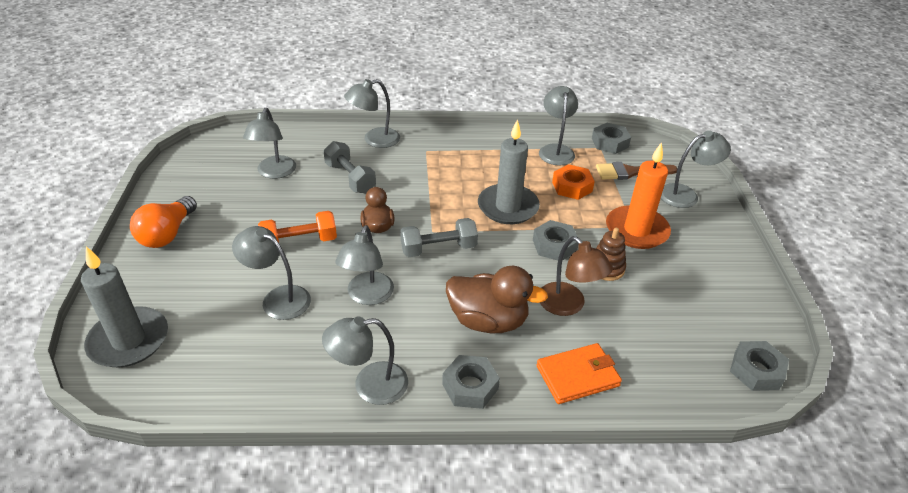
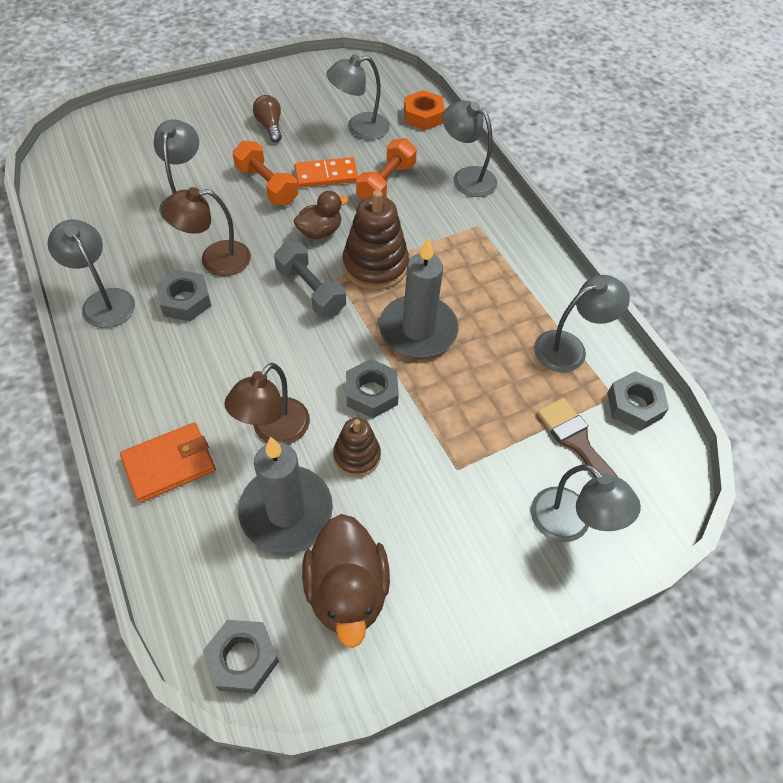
camera: 65 degrees right, 15 degrees up
(129, 340) = (103, 138): grey candle -> grey candle (286, 511)
(167, 234) = (234, 102): orange light bulb -> none
(224, 220) = (270, 126): none -> brown light bulb
(315, 205) = (326, 175): none -> orange domino
(350, 178) = (386, 183): grey dumbbell -> orange dumbbell
(367, 296) = (215, 260): grey lamp -> brown lamp
(433, 208) = (375, 265): none -> brown stacking toy
(470, 386) = (125, 375): grey nut -> grey nut (185, 300)
(488, 321) = (220, 364): brown duck -> brown duck (347, 591)
(572, 187) = (500, 384): orange nut -> orange nut (423, 116)
(577, 376) = (169, 464): orange wallet -> orange wallet turned 75 degrees counterclockwise
(636, 230) = (450, 475): orange candle -> none

